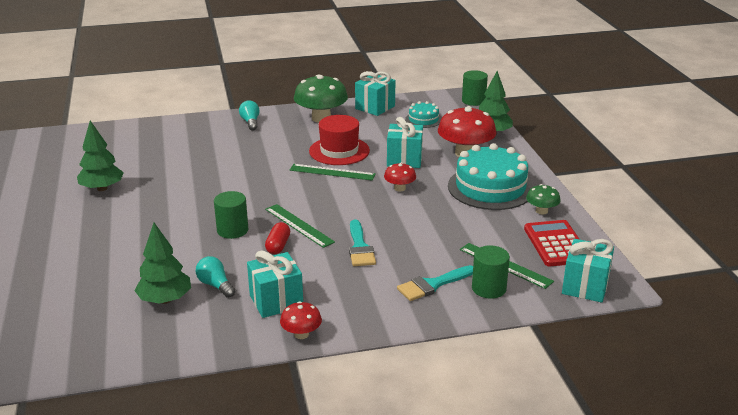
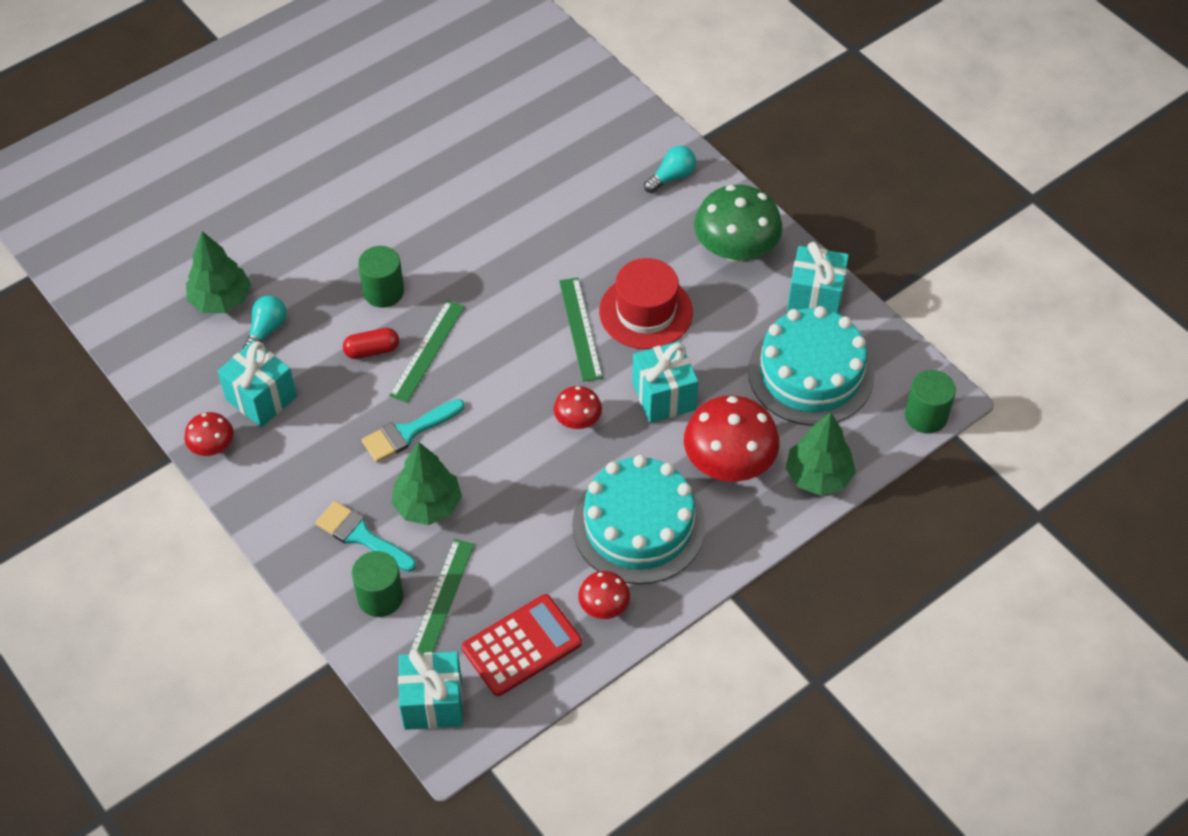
camera: 65 degrees right, 25 degrees up
(102, 188) = (412, 123): green tree -> green tree (427, 505)
(423, 119) = (810, 373): turquoise cake -> turquoise cake, size x2.02
(541, 211) = (604, 606): green mushroom -> red mushroom

